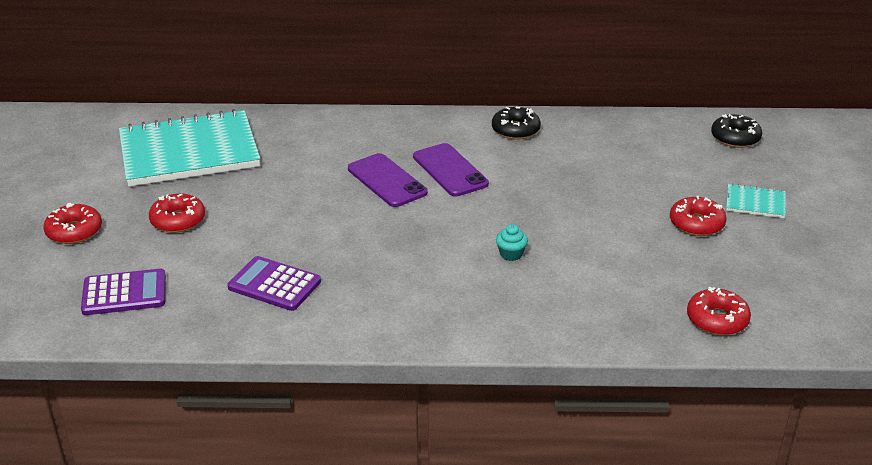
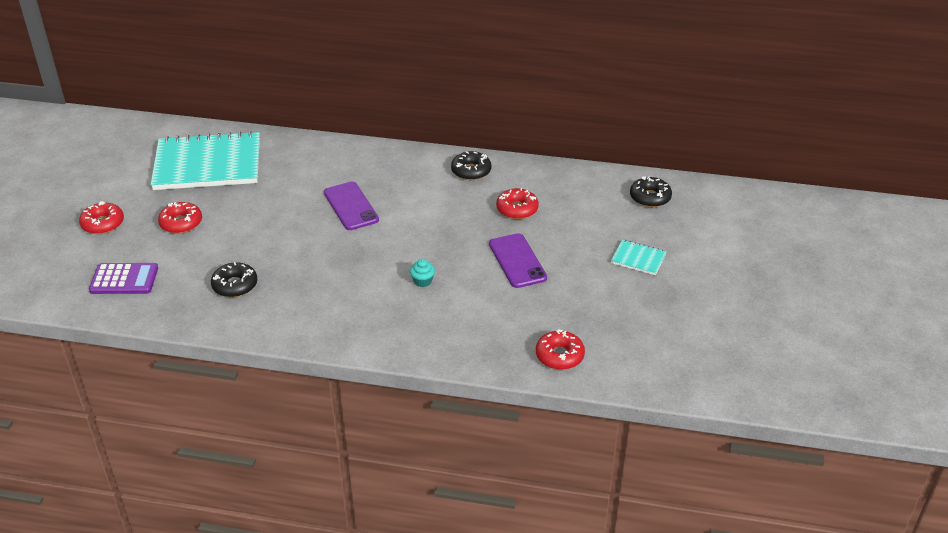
camera: 10 degrees right, 5 degrees up
(274, 284) = (235, 285): purple calculator -> black donut
(450, 170) = (404, 202): purple phone -> purple phone (517, 261)
(696, 223) = (581, 272): red donut -> red donut (517, 209)

